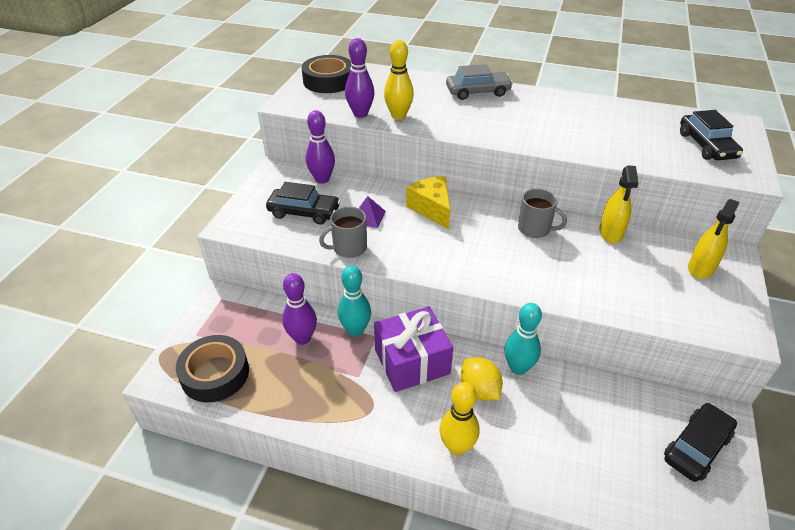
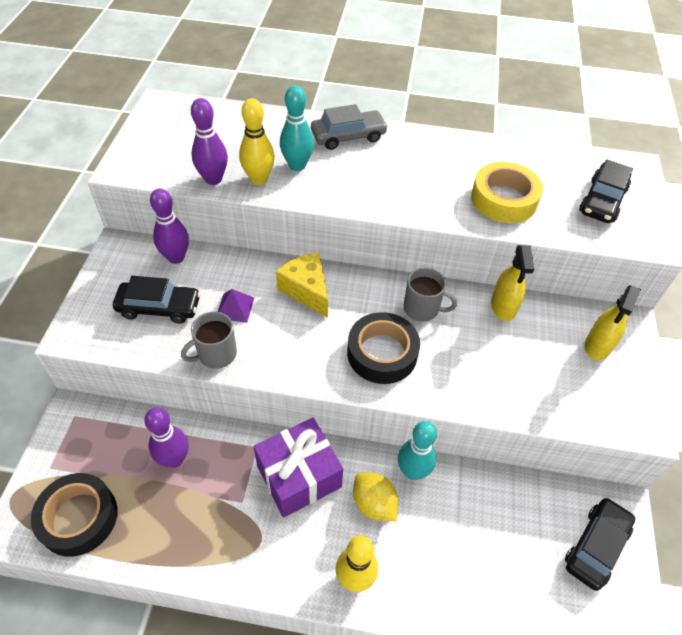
camera: 10 degrees left, 10 degrees up
(328, 81) = (170, 129): black tape -> black tape (382, 353)
(355, 330) = (233, 442): turquoise bowling pin -> turquoise bowling pin (297, 165)
(613, 140) = (504, 199): none -> yellow tape
(706, 145) = (602, 201): black car -> black car turned 45 degrees clockwise

